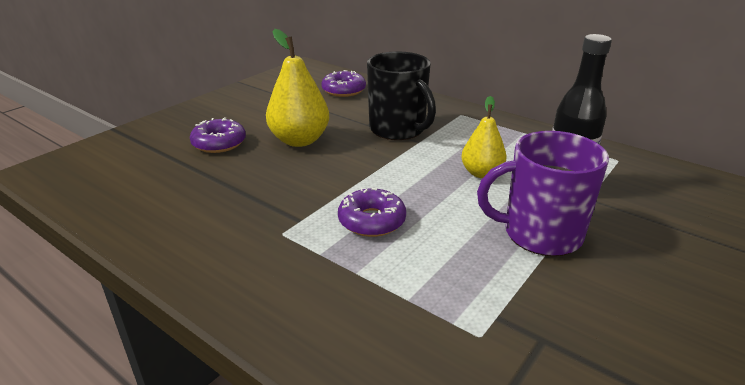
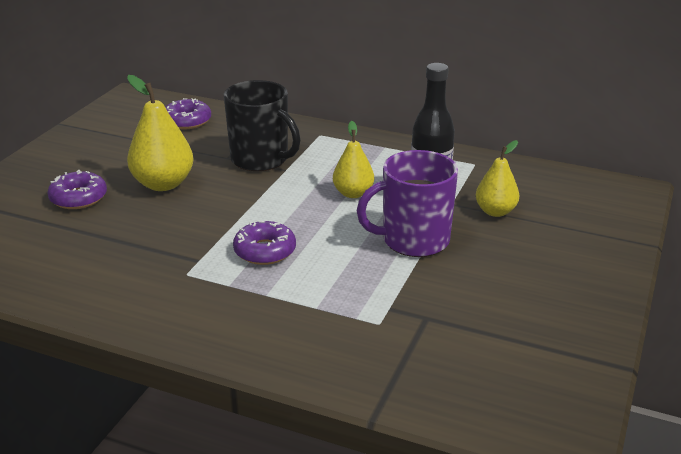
camera: 15 degrees left, 0 degrees up
(641, 214) = (495, 211): none -> yellow pear

